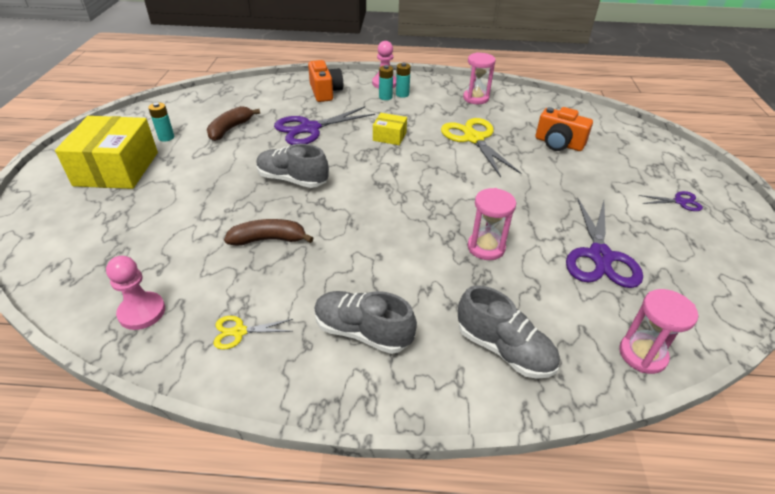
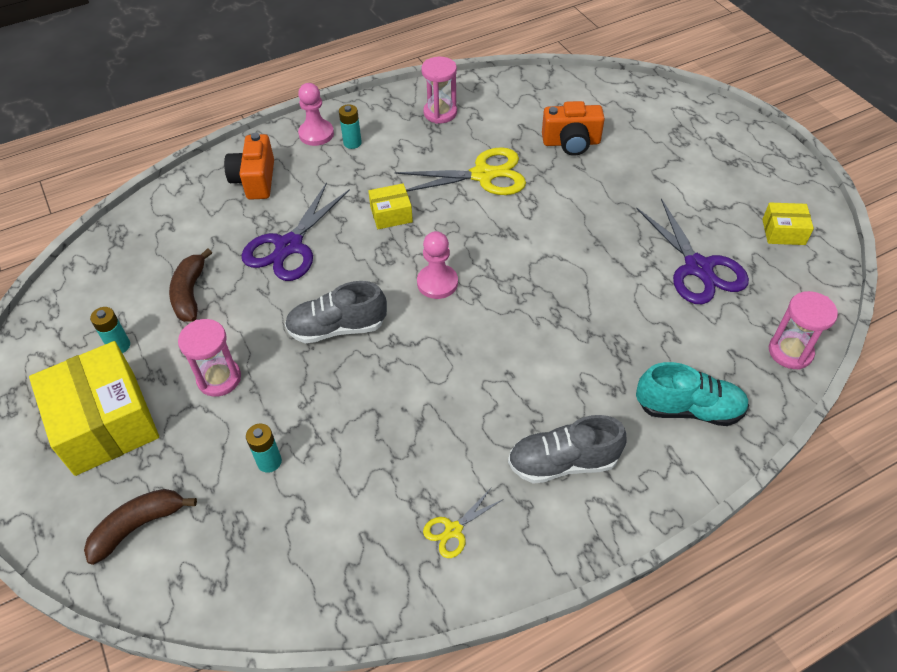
camera: 30 degrees left, 10 degrees up
(142, 312) = (337, 569): pink pawn -> pink pawn (437, 283)
(269, 239) = (384, 416): brown banana -> brown banana (138, 526)
(325, 92) = (255, 180): orange camera -> orange camera turned 135 degrees counterclockwise
(385, 97) = (336, 156): turquoise battery -> turquoise battery (269, 462)
(474, 139) = (483, 175): yellow scissors -> yellow scissors turned 135 degrees clockwise
(486, 247) = (597, 310): pink hourglass -> pink hourglass (219, 378)
(504, 349) = (688, 409): grey shoe -> turquoise shoe
(680, 202) = (722, 168): purple scissors -> none
(706, 265) = (783, 232): none -> yellow box

